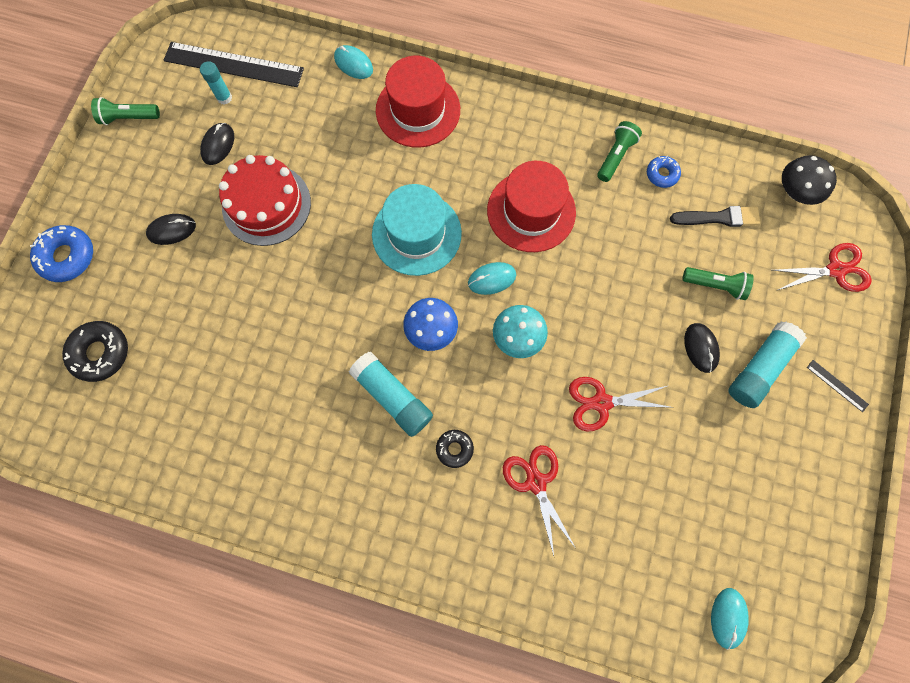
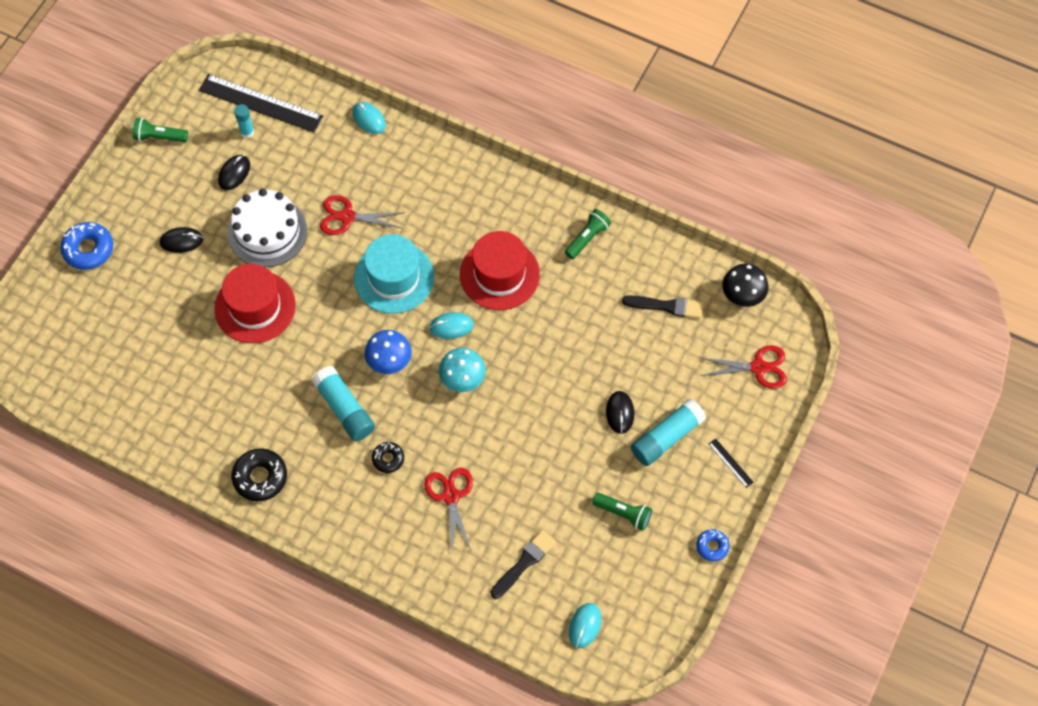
camera: 10 degrees right, 10 degrees down
(100, 353) = (105, 333): black donut -> black donut (260, 477)
(266, 204) = (267, 232): red cake -> white cake
(418, 110) = (418, 169): red hat -> red hat (255, 307)
(601, 402) = (522, 443): red scissors -> red scissors (347, 217)
(639, 550) = (524, 563): none -> black brush
(662, 174) = (625, 260): blue donut -> blue donut (712, 546)
(715, 285) = (647, 363): green flashlight -> green flashlight (623, 514)

